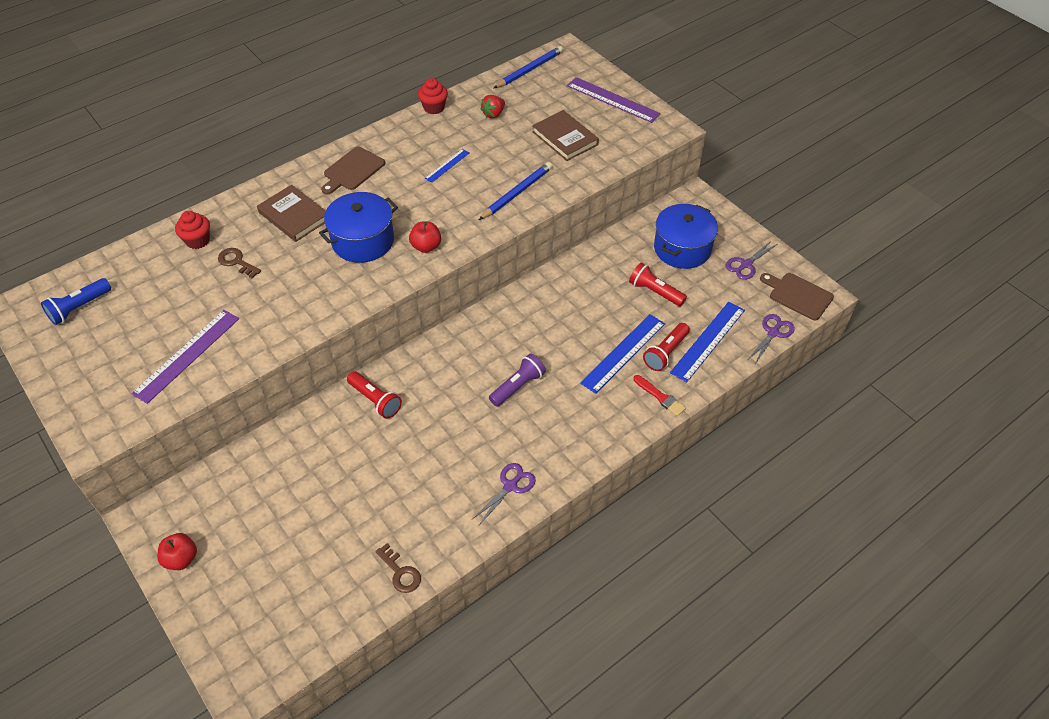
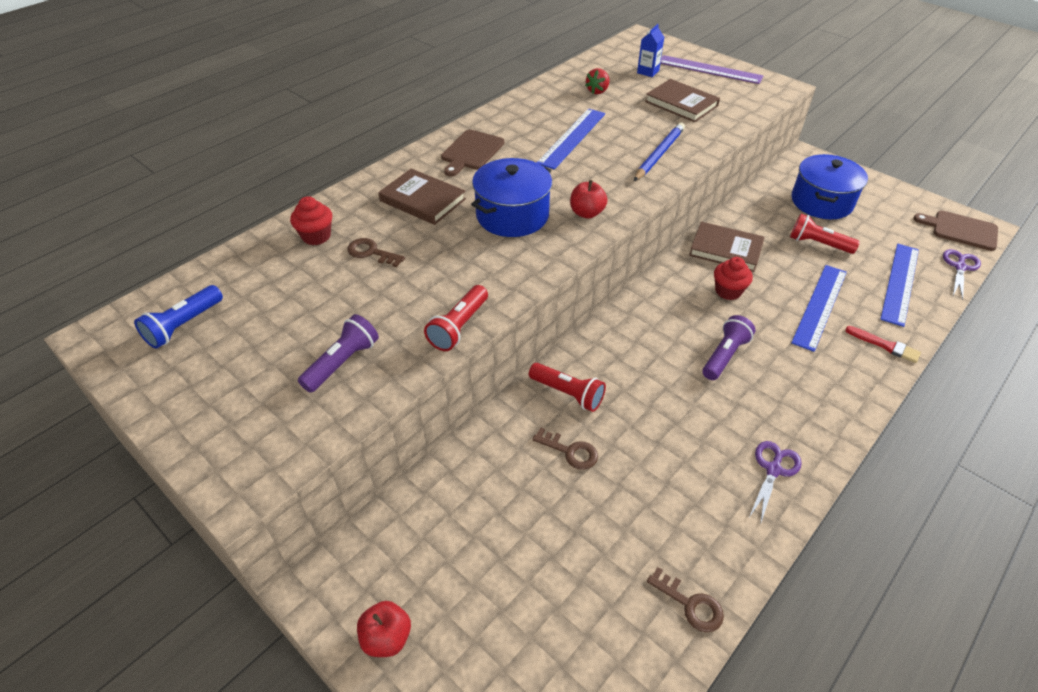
camera: 10 degrees left, 5 degrees down
(187, 355) = (343, 362): purple ruler -> purple flashlight
(359, 448) = (570, 451): none -> brown key
(434, 108) = (533, 91): red cupcake -> red cupcake (728, 291)
(447, 165) = (572, 138): blue ruler -> blue ruler, size x1.89
(529, 70) = (614, 54): blue pencil -> none
(552, 96) = (648, 72): none -> blue carton
(567, 287) = (725, 249): none -> brown book
(665, 353) = (864, 300): red flashlight -> red flashlight (458, 327)
(746, 264) = (892, 209): purple scissors -> none

